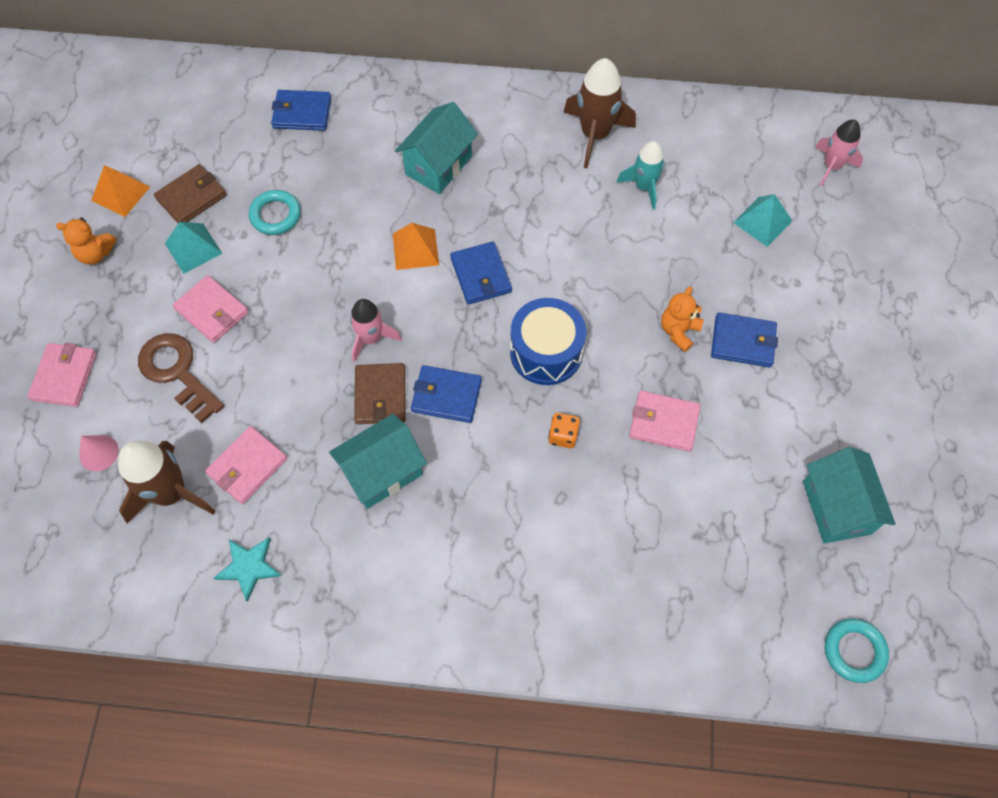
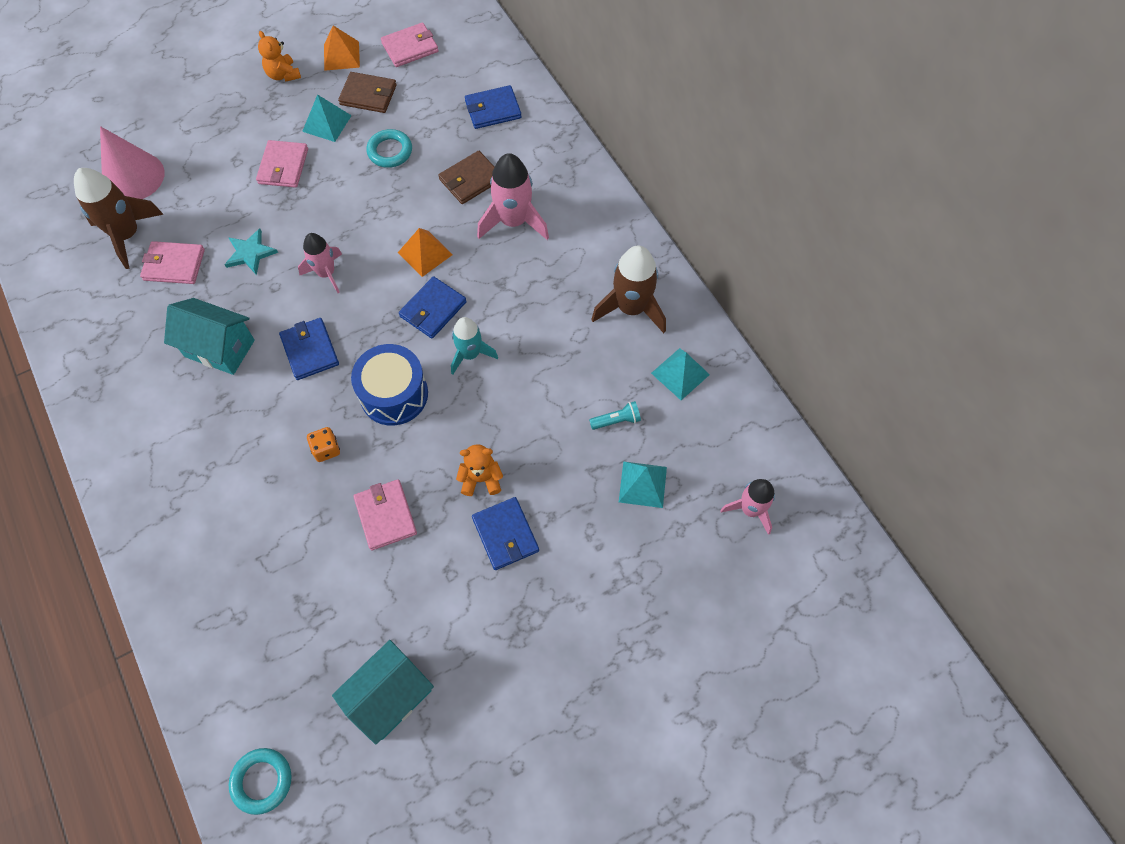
camera: 55 degrees right, 0 degrees up
(64, 376) = (178, 121): pink wallet -> pink wallet (410, 47)
(99, 453) = (133, 177): pink cone -> pink cone, size x1.98
(177, 372) = (222, 178): brown key -> none
(249, 567) = (98, 314): turquoise star -> turquoise star (250, 253)
(302, 113) = (493, 109): blue wallet -> blue wallet turned 75 degrees counterclockwise
(380, 395) = (282, 308): brown wallet -> brown wallet (470, 180)
(438, 165) = (513, 221): turquoise house -> pink rocket
(644, 187) = (607, 373): turquoise rocket -> turquoise rocket (470, 354)
(681, 139) = (680, 373): none -> turquoise pyramid
(692, 205) = (616, 420): none -> turquoise flashlight

